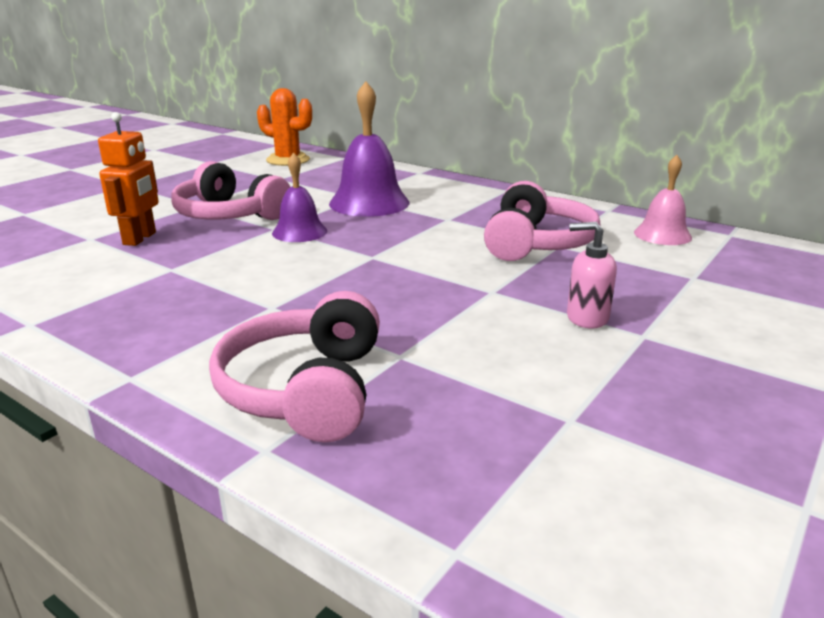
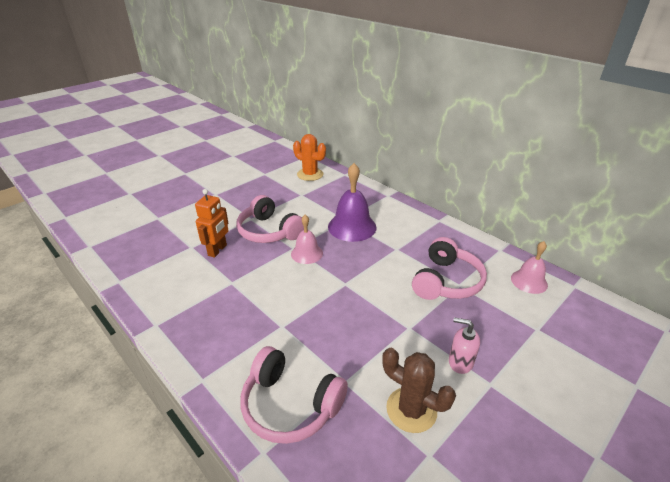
camera: 10 degrees right, 10 degrees up
(299, 232) = (307, 253): purple bell -> pink bell
(305, 390) = (290, 405): pink headphones -> pink headphones turned 75 degrees counterclockwise
(523, 374) = (411, 409): none -> brown cactus

